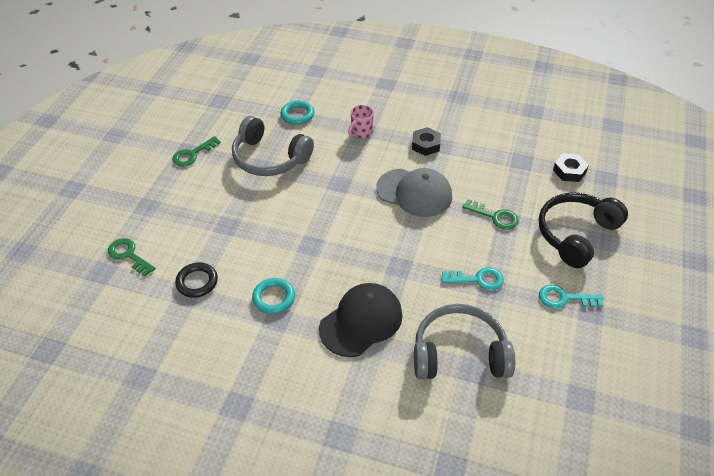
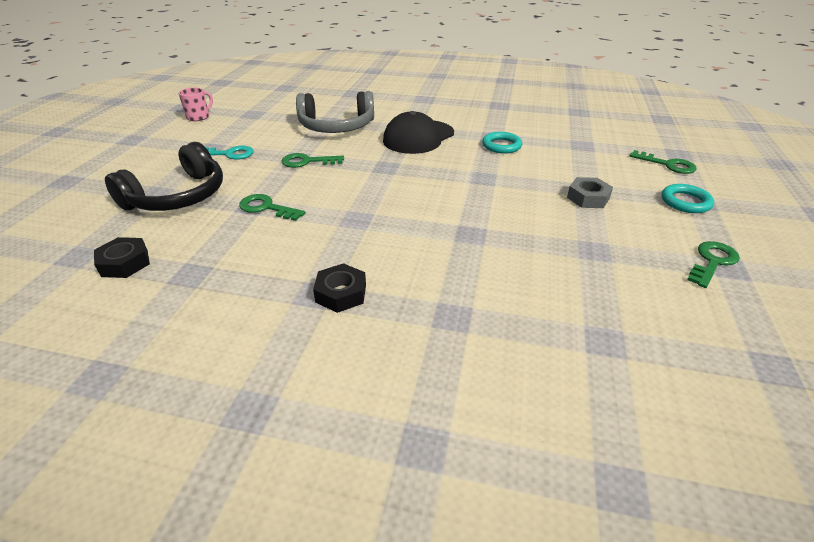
camera: 175 degrees right, 10 degrees down
(197, 282) = (580, 151): black ring -> none
(233, 215) = (588, 198): none -> grey nut
(269, 158) = (589, 262): grey headphones -> none
(297, 115) = (591, 342): turquoise ring -> turquoise ring (685, 202)
(361, 132) = (456, 311): pink mug -> pink mug (199, 117)
(414, 193) = (365, 227): grey cap -> none
(477, 279) = (307, 162): turquoise key -> green key

